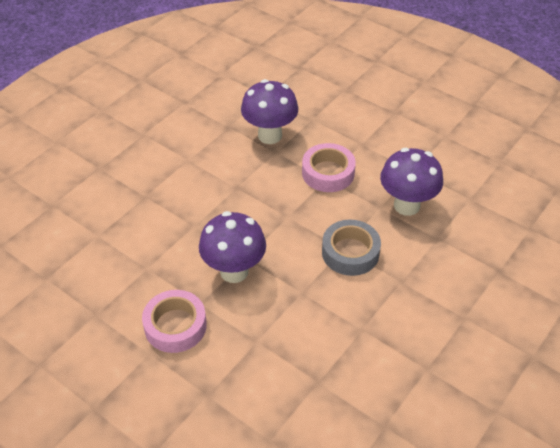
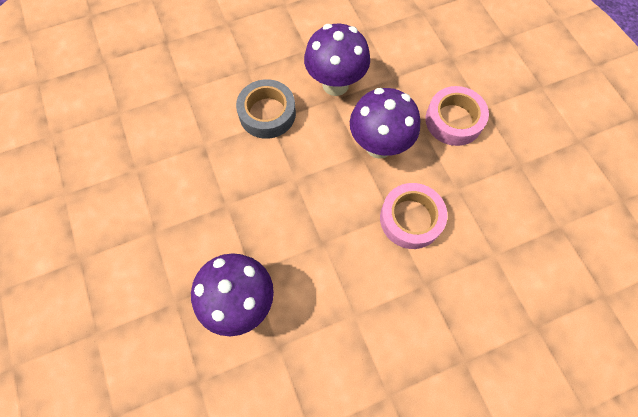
camera: 150 degrees left, 20 degrees up
(328, 173) = (219, 211): pink tape -> pink tape (411, 219)
(406, 205) = (179, 133): purple mushroom -> purple mushroom (335, 84)

